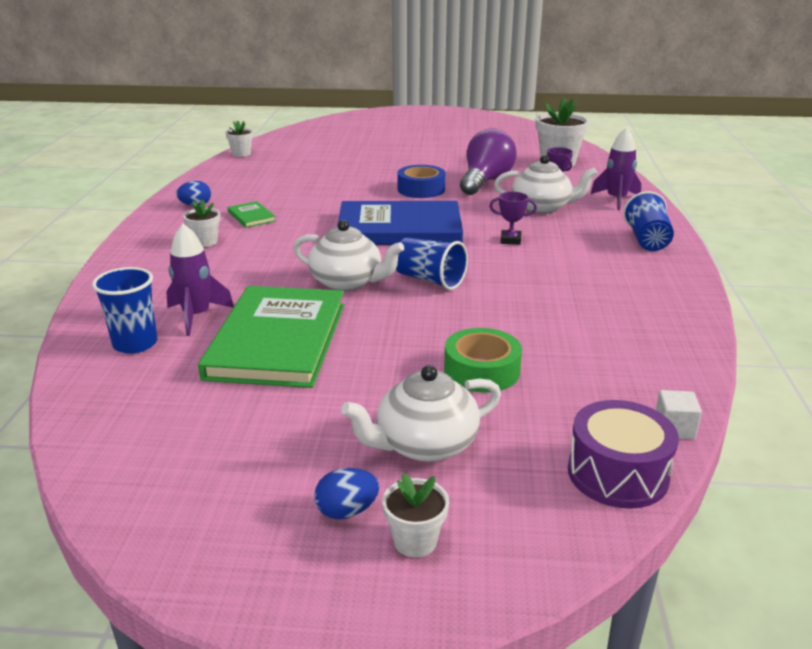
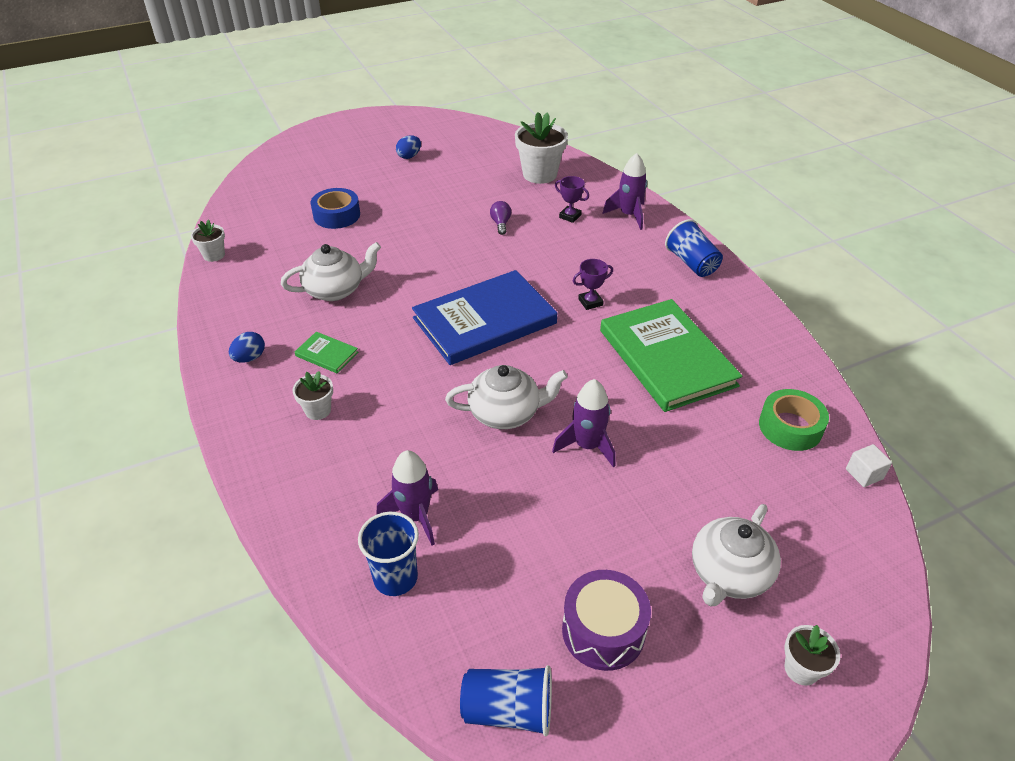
camera: 30 degrees left, 15 degrees up
(277, 340) = (516, 514): green book -> green book (667, 358)
(347, 511) = (736, 668): blue egg -> blue egg (409, 156)
(394, 320) = (587, 446): none -> purple rocket
(421, 189) = (453, 255): blue tape -> blue tape (337, 215)
(429, 280) = (570, 381): blue cup -> blue cup (508, 710)
(481, 371) = (700, 474): green tape -> green tape (790, 427)
(485, 181) = (501, 224): purple light bulb -> purple light bulb, size x0.43
(542, 207) = (579, 246): white teapot -> white teapot (335, 290)
(617, 474) = (865, 536): purple drum -> purple drum (603, 631)

